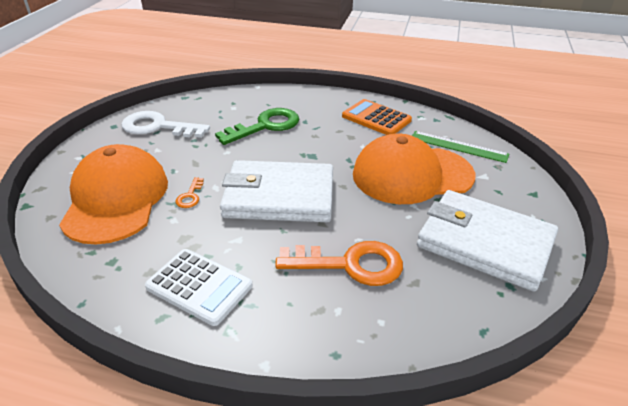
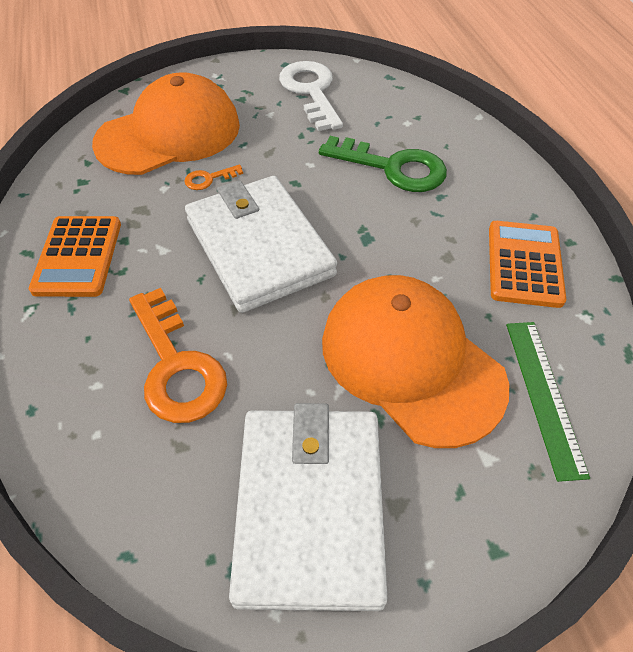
camera: 60 degrees right, 15 degrees up
(199, 286) = (78, 257): white calculator -> orange calculator

